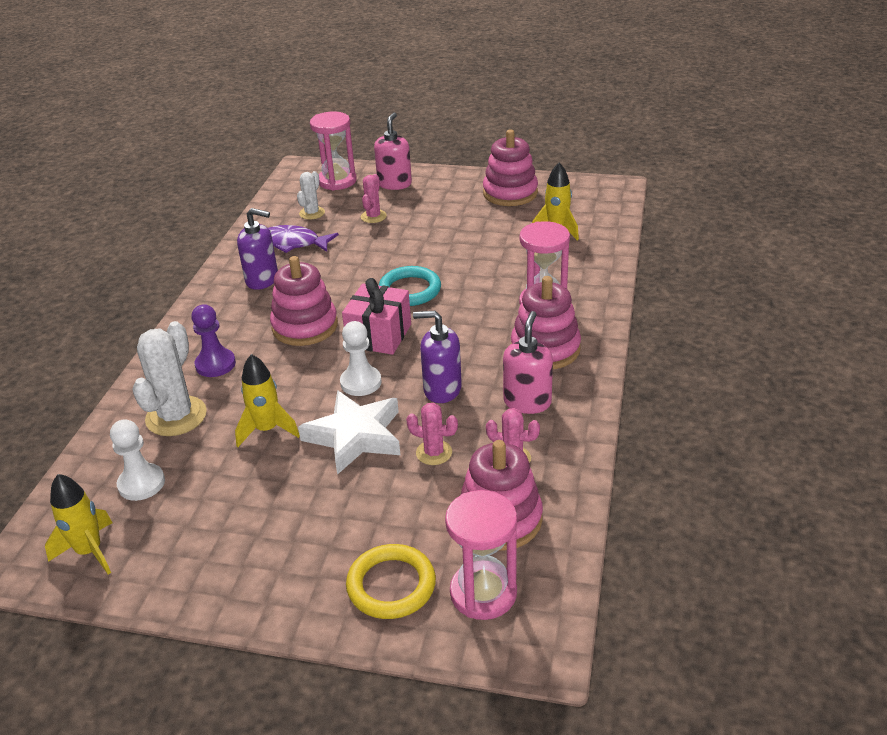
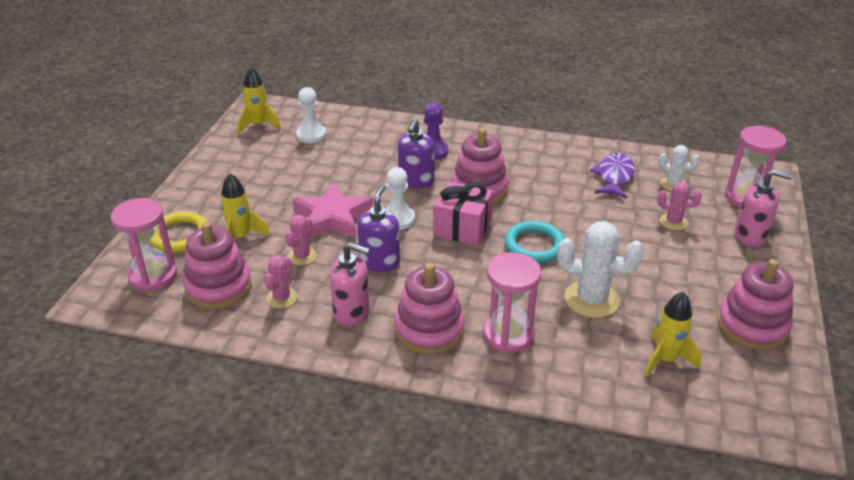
camera: 90 degrees right, 0 degrees up
(176, 416) = (375, 141): white cactus -> white cactus (591, 299)
(262, 280) = (551, 164): purple soap dispenser -> purple soap dispenser (416, 181)
(267, 430) = (351, 178): yellow rocket -> yellow rocket (241, 237)
(355, 436) = (332, 218): white star -> pink star

